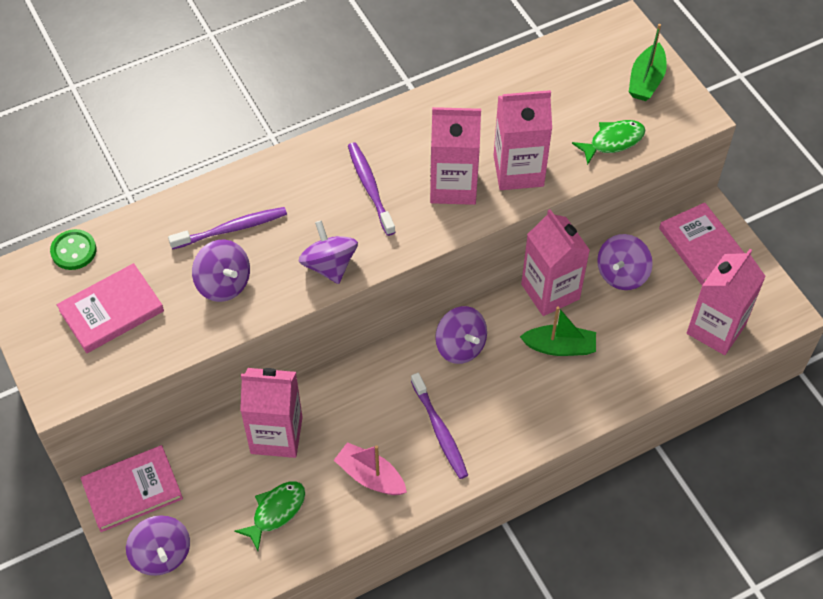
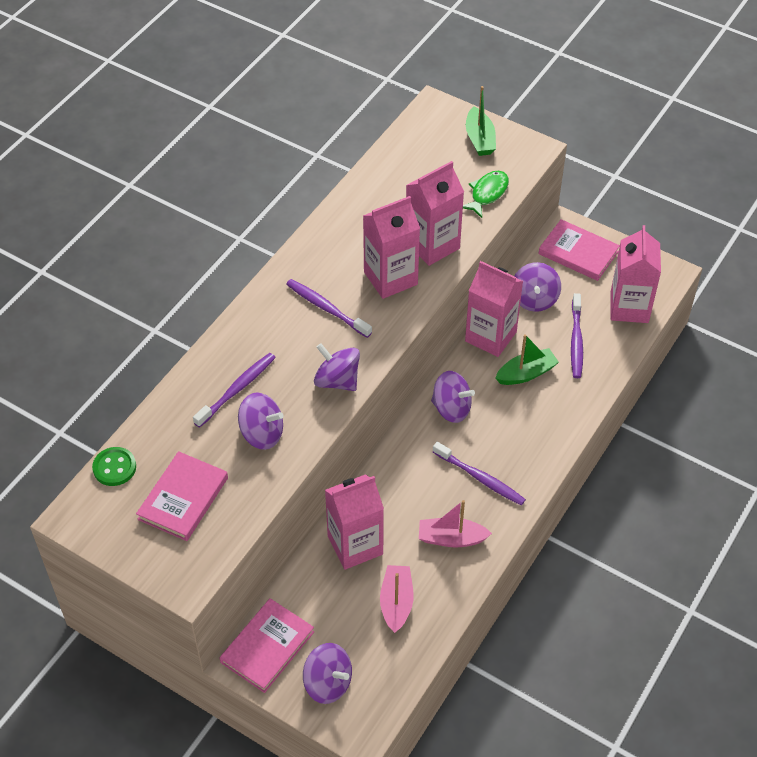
camera: 30 degrees left, 5 degrees down
(276, 512) = (396, 602): green fish -> pink boat
(635, 337) = (576, 340): none -> purple toothbrush

